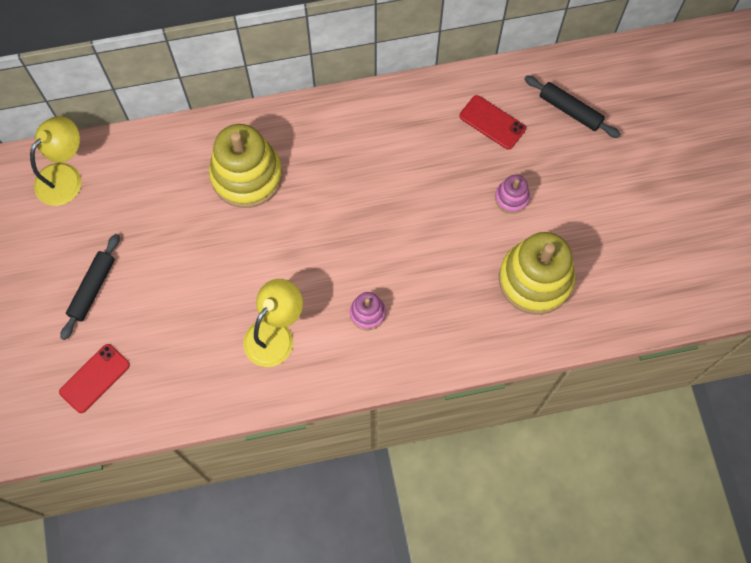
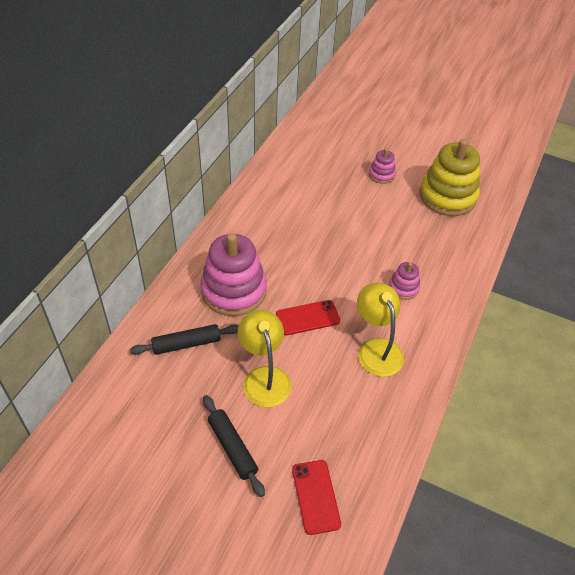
camera: 55 degrees left, 20 degrees down
(65, 176) = (112, 406): yellow lamp -> yellow lamp (264, 377)
(247, 175) = (234, 290): yellow stacking toy -> pink stacking toy
(492, 122) = (321, 154): red phone -> red phone (307, 318)
(570, 110) = (347, 120): black rolling pin -> black rolling pin (186, 344)

